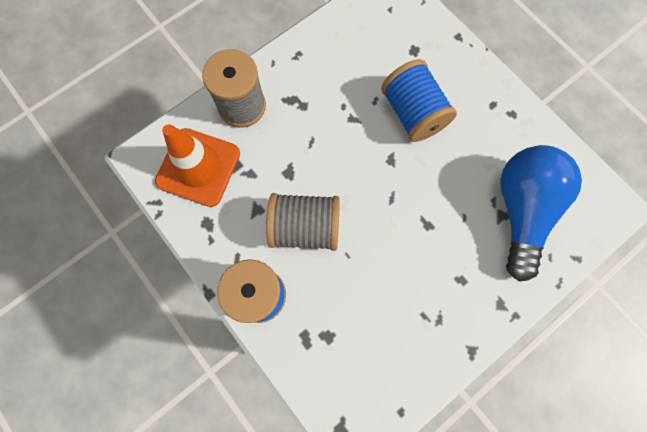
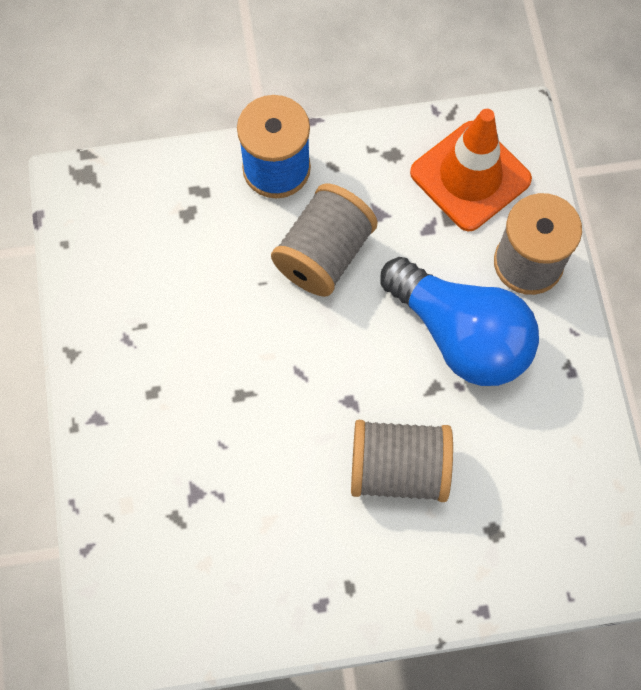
camera: 120 degrees right, 5 degrees down
(413, 113) = (398, 469): blue spool -> grey spool
(521, 210) = (187, 521): blue light bulb -> blue light bulb (461, 335)

